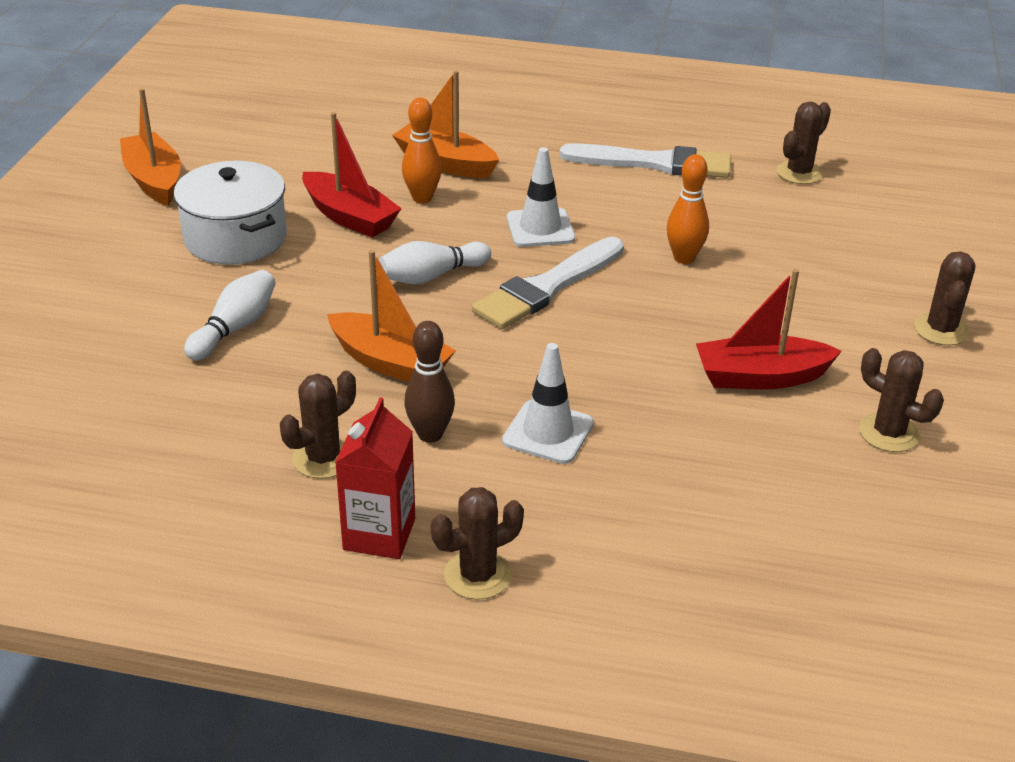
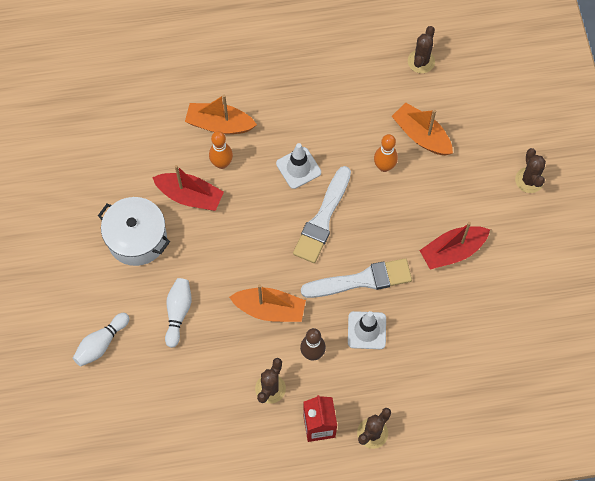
camera: 20 degrees left, 30 degrees up
(154, 180) = (60, 203): orange boat -> orange boat (421, 135)
(431, 276) = (259, 232): white bowling pin -> white bowling pin (101, 343)
(654, 163) = (338, 81): white brush -> white brush (361, 280)
(888, 433) = (522, 270): brown cactus -> none

